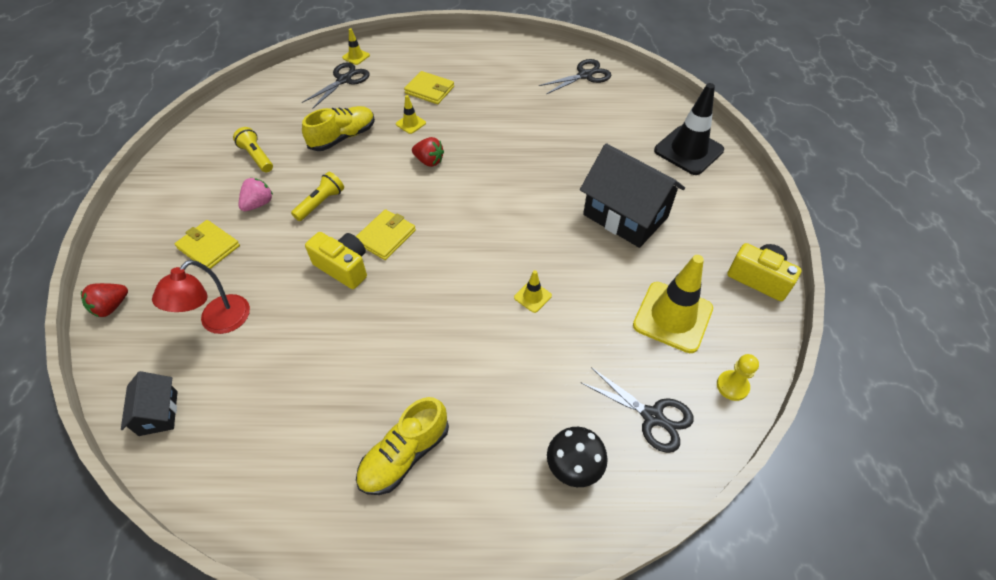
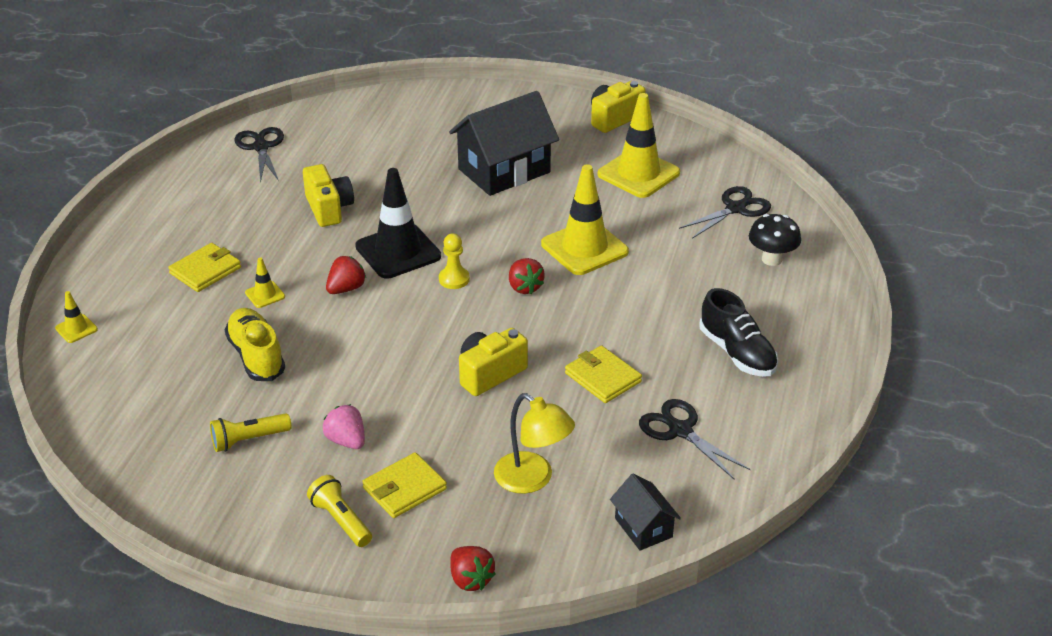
camera: 75 degrees left, 15 degrees down
(158, 413) = (643, 527): black house -> black house turned 60 degrees clockwise
(218, 322) = (532, 479): red lamp -> yellow lamp
(321, 203) = (373, 384): yellow flashlight -> yellow flashlight (341, 520)
(344, 80) = (126, 345): black scissors -> black scissors (680, 431)
(386, 237) = (457, 337): yellow wallet -> yellow wallet (603, 377)
(405, 455) = (737, 353): yellow shoe -> black shoe
(461, 266) = (524, 287): none -> red strawberry
(524, 127) = (329, 208): none -> yellow camera
(532, 297) = (584, 248): yellow traffic cone -> yellow traffic cone, size x2.22
(688, 150) = (431, 111): black traffic cone -> black traffic cone (398, 251)
(732, 386) = (718, 162): yellow pawn -> yellow pawn (454, 279)

